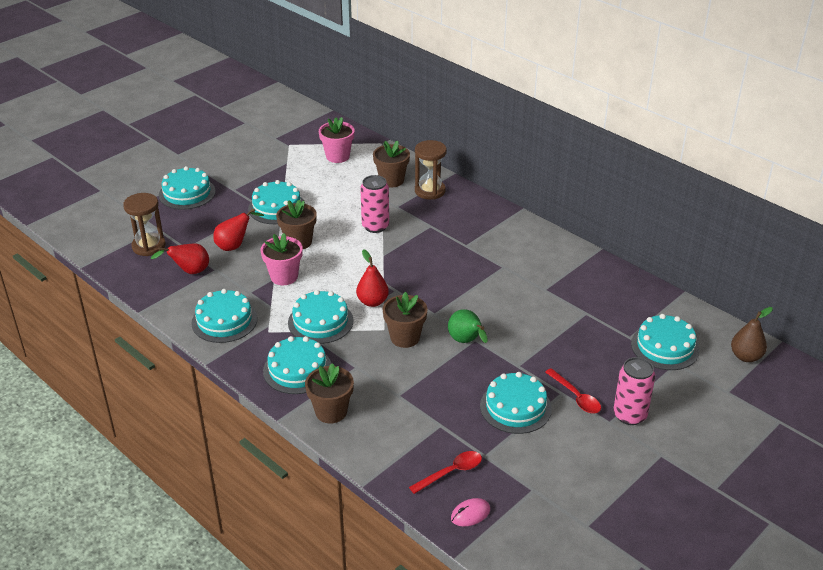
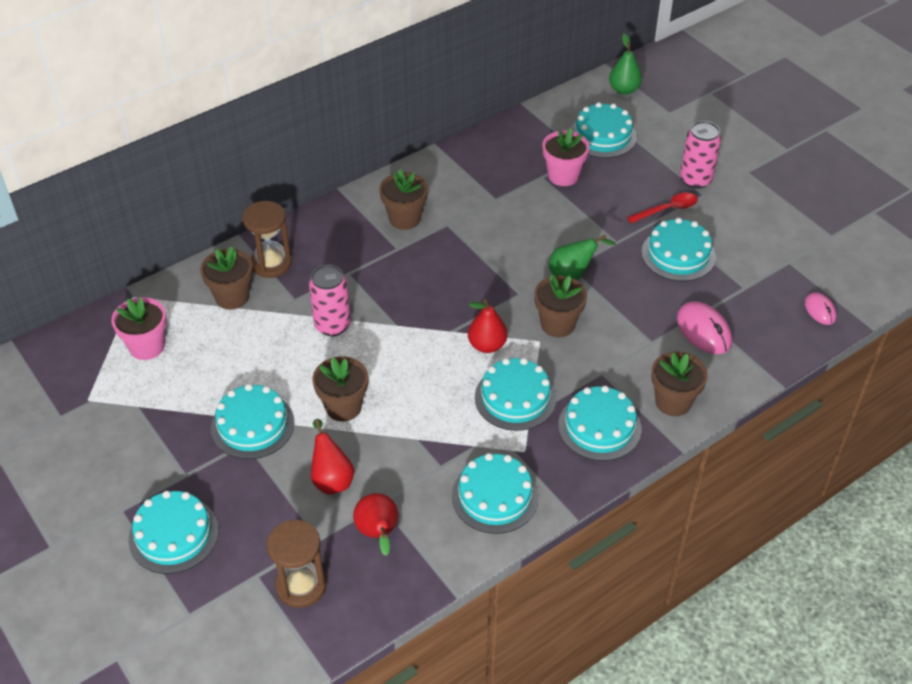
camera: 80 degrees left, 10 degrees up
(284, 276) = (416, 428): pink flower pot -> pink flower pot (563, 176)
(420, 428) = (703, 330): none -> pink mouse
(451, 472) = (766, 316): red spoon -> none
(501, 244) = (405, 218): none -> brown flower pot
(745, 356) = (624, 90): brown pear -> green pear

